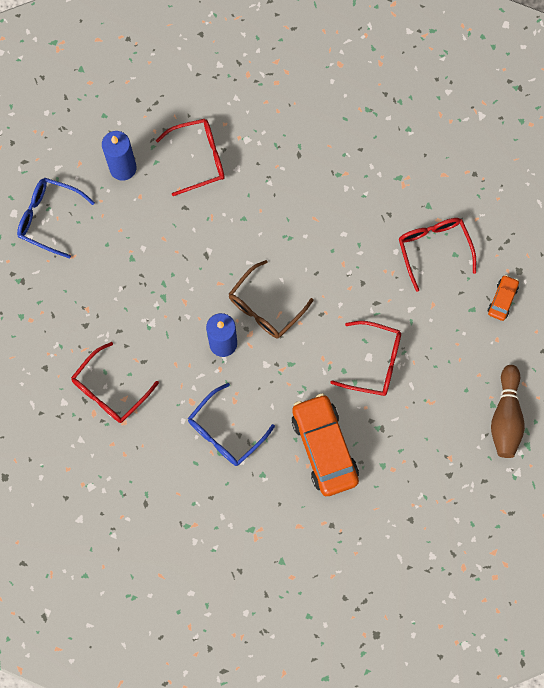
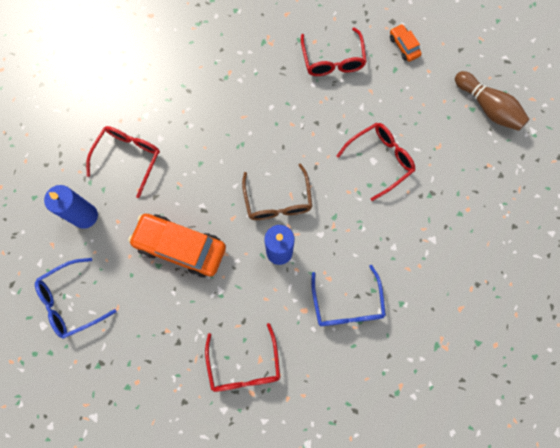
camera: 50 degrees left, 0 degrees up
(324, 447) = (415, 243): orange car -> orange car (180, 247)
(434, 249) = (332, 60): red glasses -> red glasses turned 120 degrees counterclockwise

